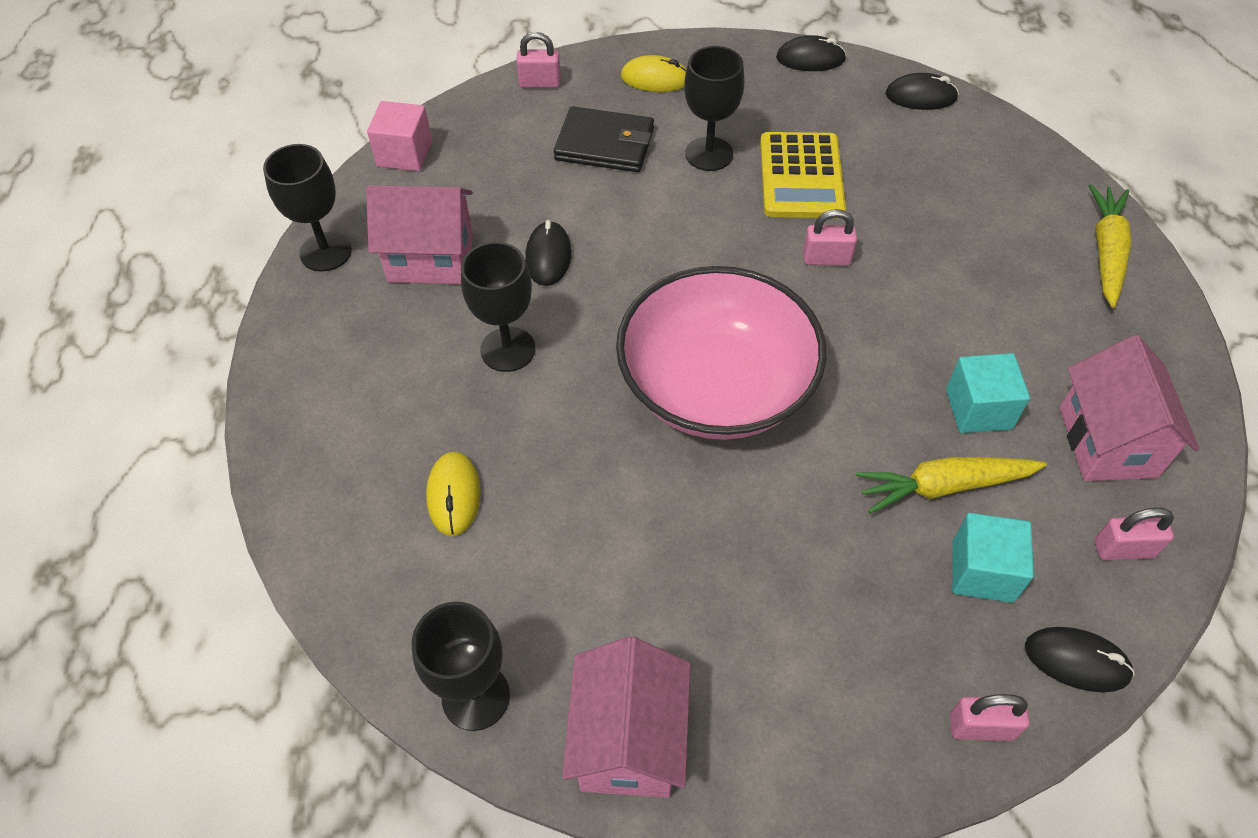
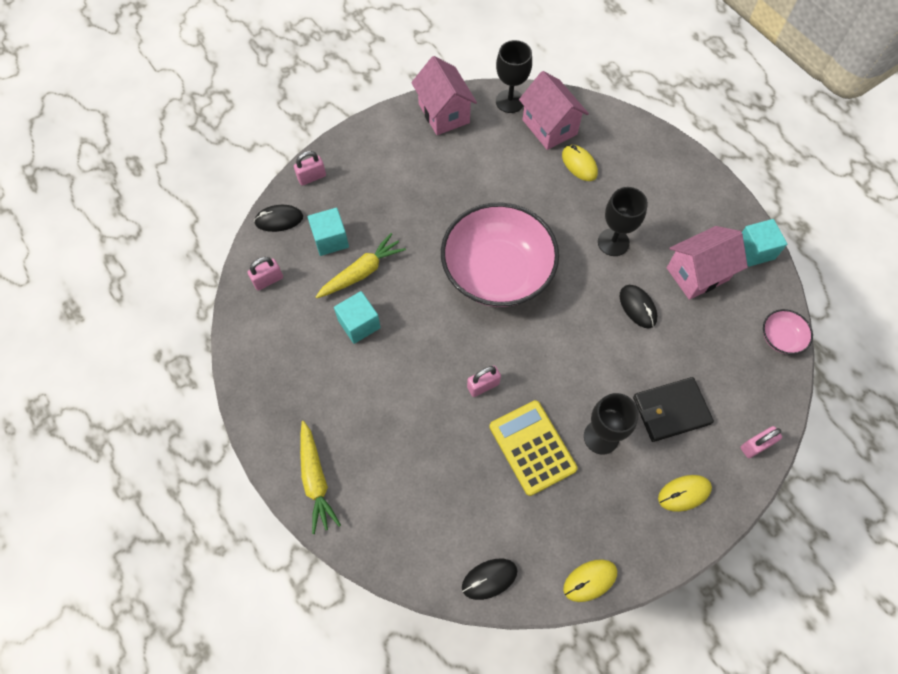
camera: 150 degrees right, 10 degrees up
(326, 252) = (754, 250): black goblet -> turquoise cube
(405, 154) = (780, 338): pink cube -> pink bowl
(810, 59) = (590, 580): black mouse -> yellow mouse
(1107, 442) = (287, 336): pink house -> pink house (549, 127)

